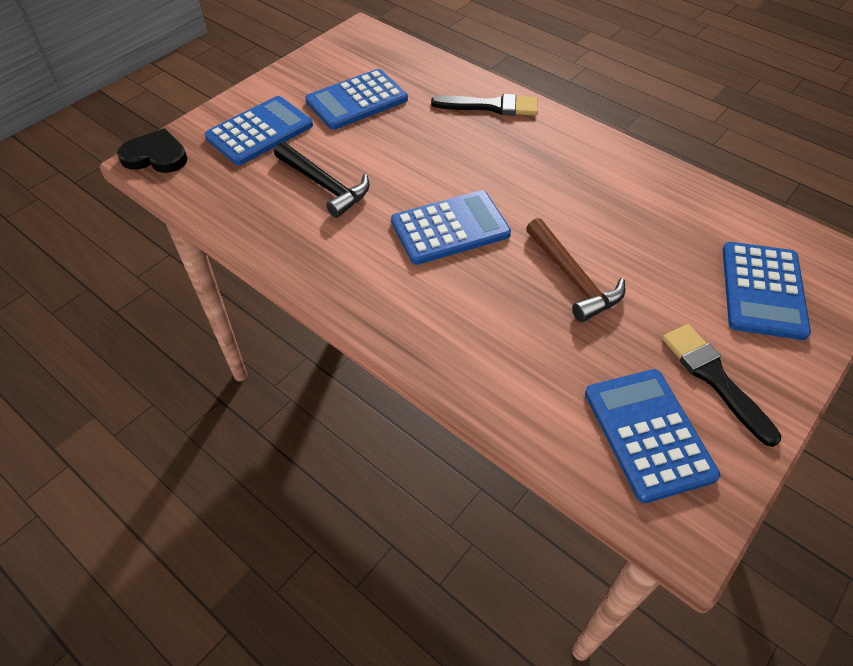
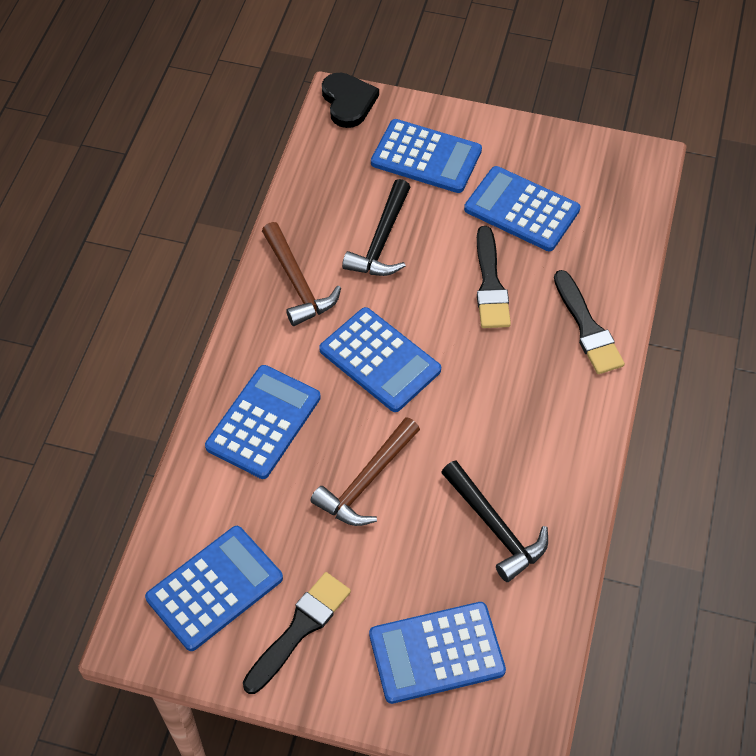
camera: 65 degrees right, 5 degrees up
(329, 254) = (297, 283): none -> brown hammer
(416, 140) = (490, 284): none -> black brush
(472, 331) = (264, 422): none -> blue calculator
(652, 215) = (495, 528): none -> black hammer

